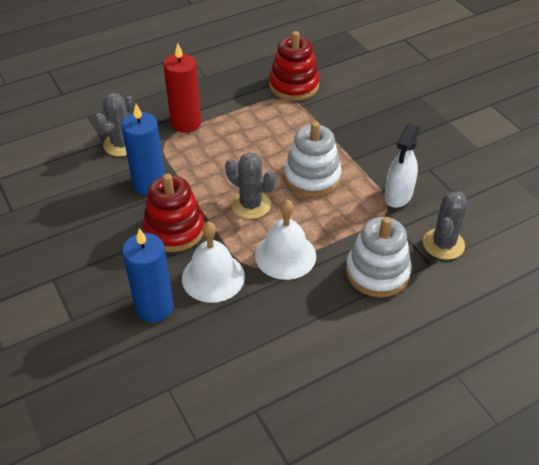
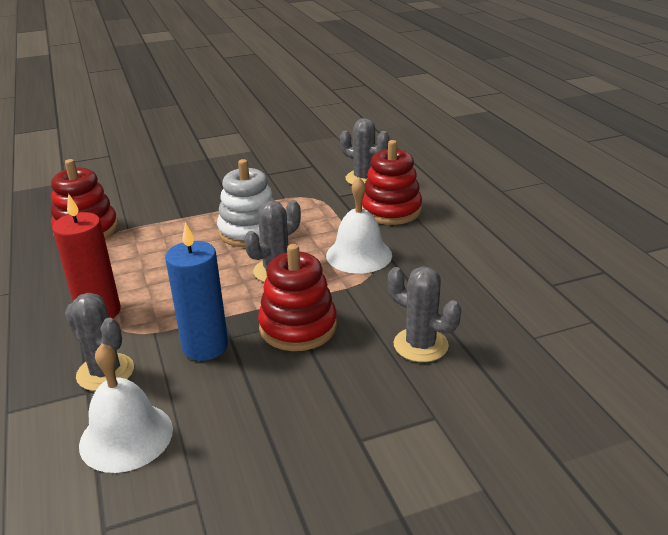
camera: 80 degrees left, 15 degrees down
(154, 307) = (420, 345): blue candle -> grey cactus
(213, 277) = (380, 301): white bell -> white bell (126, 436)
(377, 272) = (391, 210): white stacking toy -> red stacking toy
(398, 195) = (296, 191): white spray bottle -> none

